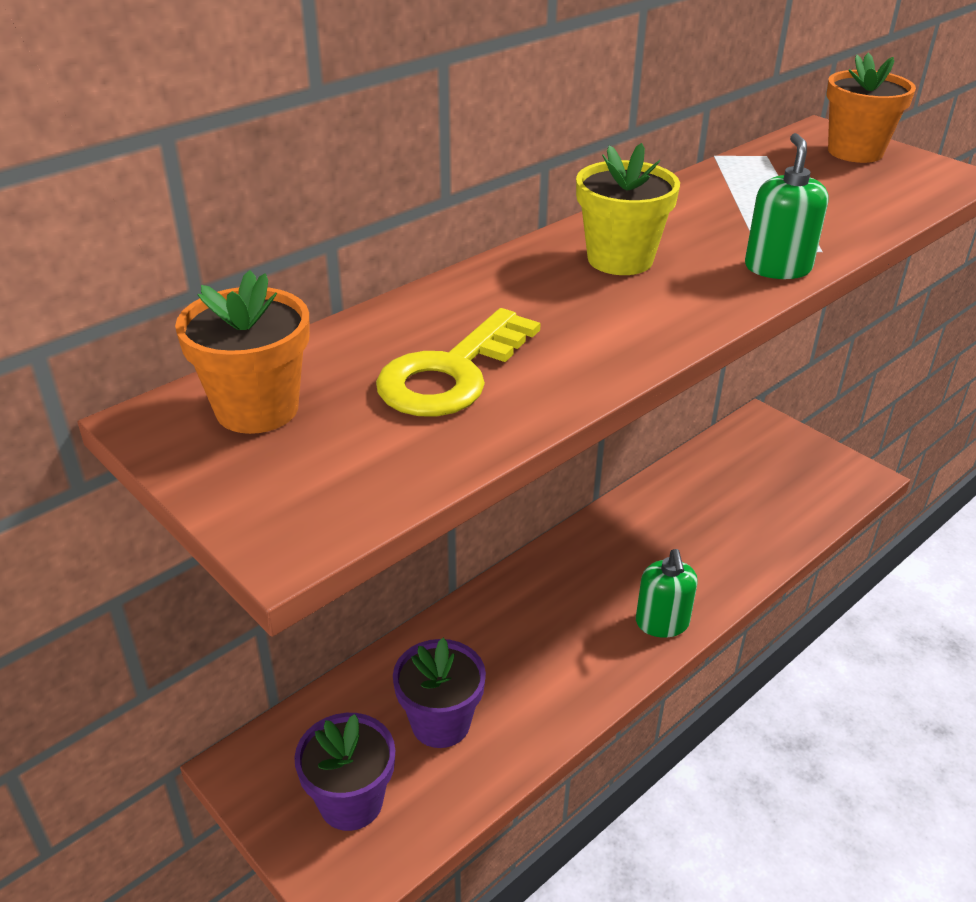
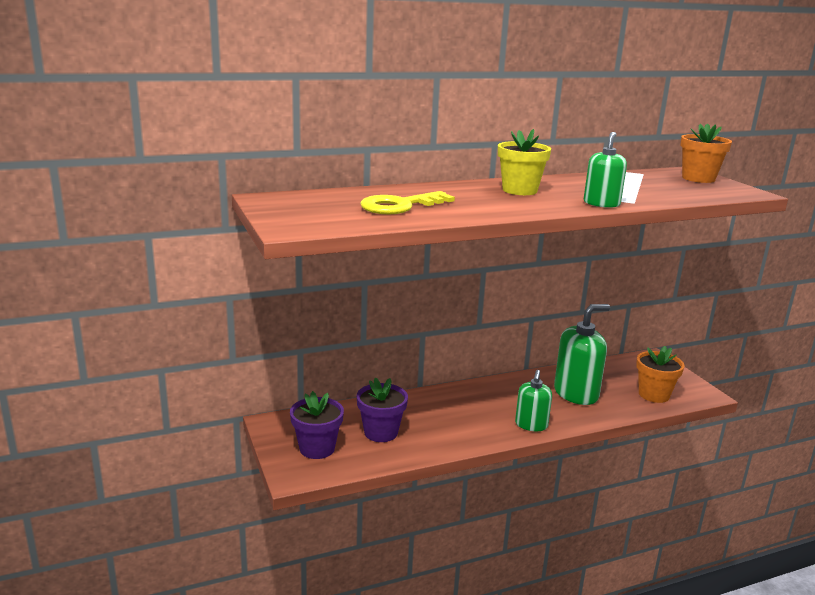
camera: 20 degrees right, 15 degrees down
(257, 409) = (306, 201): orange flower pot -> orange flower pot (654, 395)
(693, 531) = (576, 393): none -> green soap dispenser

